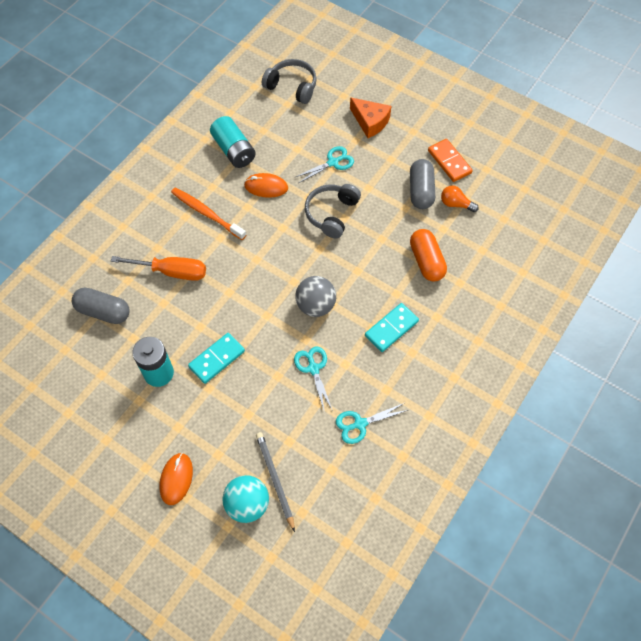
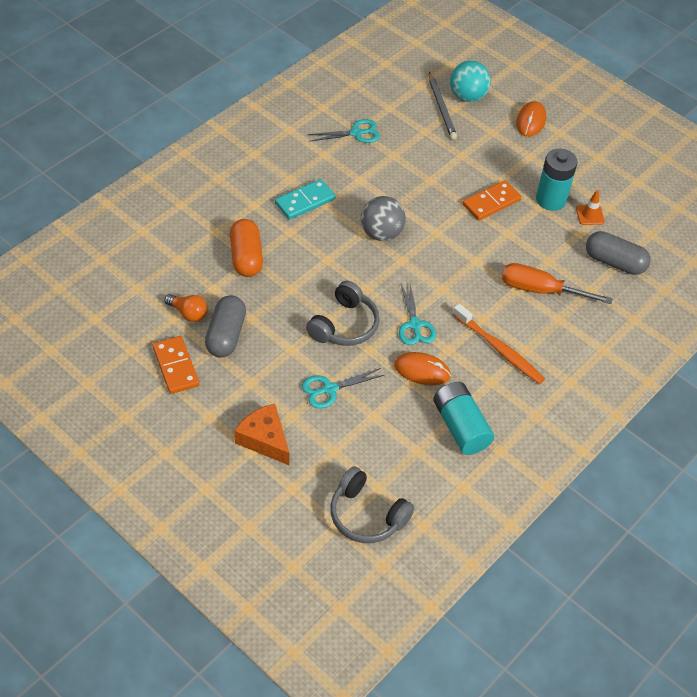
camera: 175 degrees left, 10 degrees down
(121, 361) = (590, 215): none -> orange traffic cone
(217, 359) = (491, 202): turquoise domino -> orange domino
(313, 368) = (393, 180): turquoise scissors -> turquoise scissors (415, 325)

